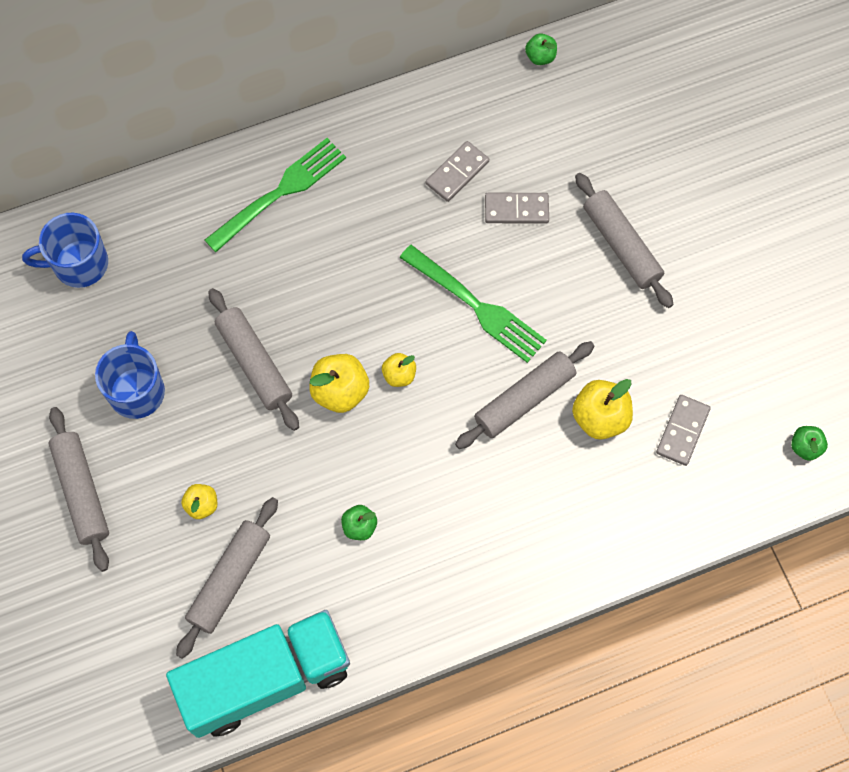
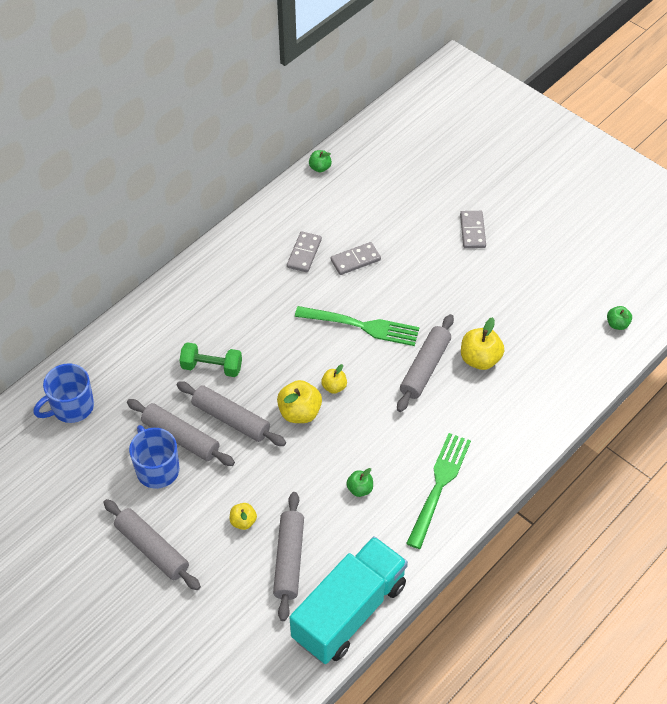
camera: 25 degrees left, 15 degrees down
(266, 283) = (211, 367): none -> green dumbbell
(279, 193) = (190, 310): green fork -> green fork (439, 486)
(621, 245) = (435, 255): grey rolling pin -> grey rolling pin (180, 438)
(682, 431) = (536, 346): grey domino -> grey domino (472, 231)

